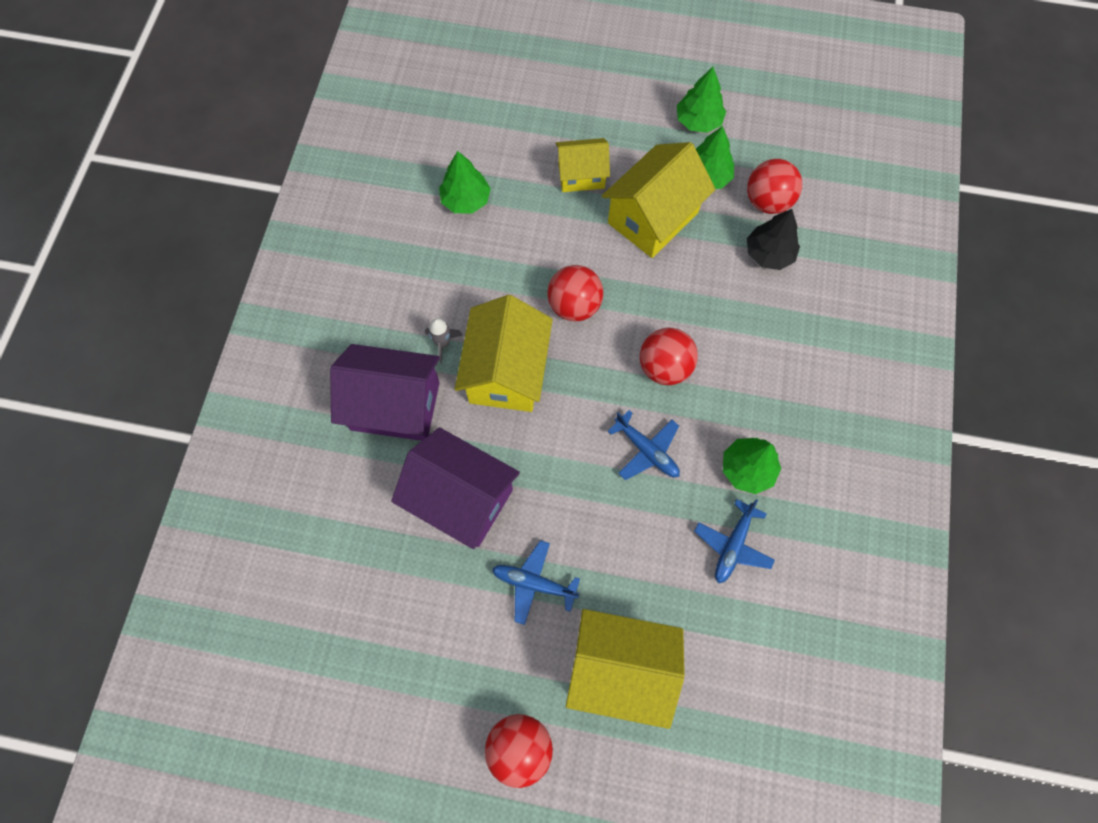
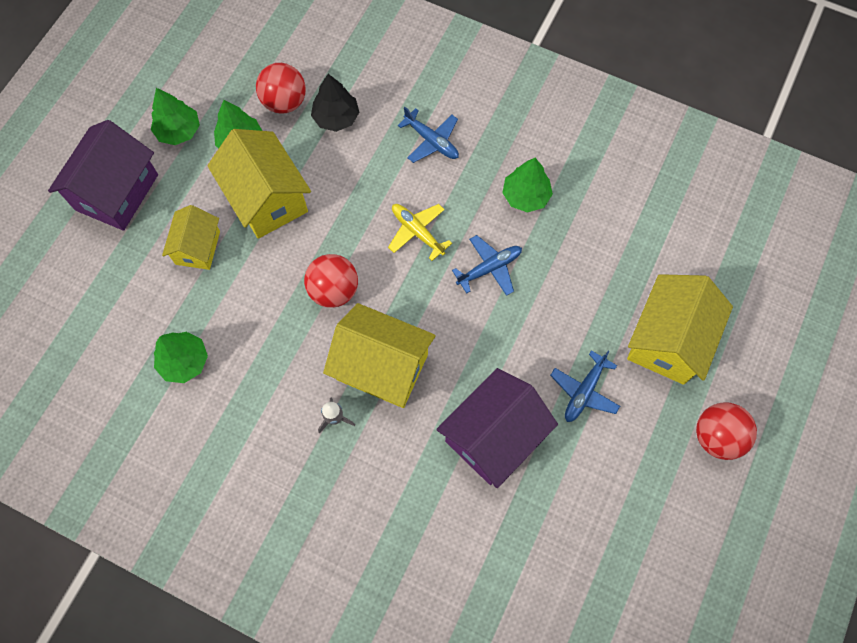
camera: 75 degrees left, 0 degrees up
(395, 406) = (386, 478): purple house -> purple house (117, 192)
(664, 367) = (417, 232): red ball -> yellow plane
(732, 545) = (586, 226): blue plane -> blue plane (431, 141)

